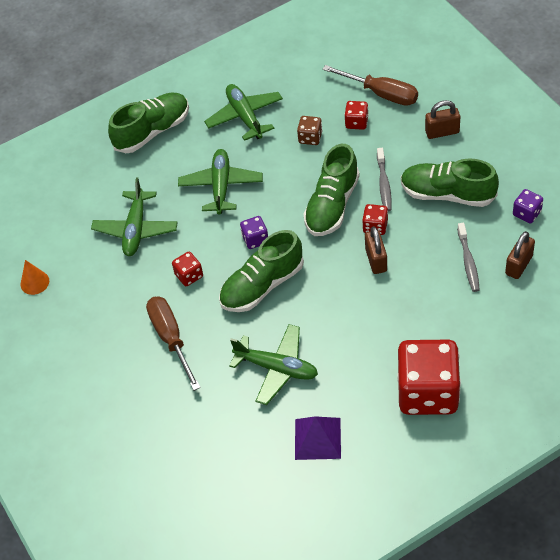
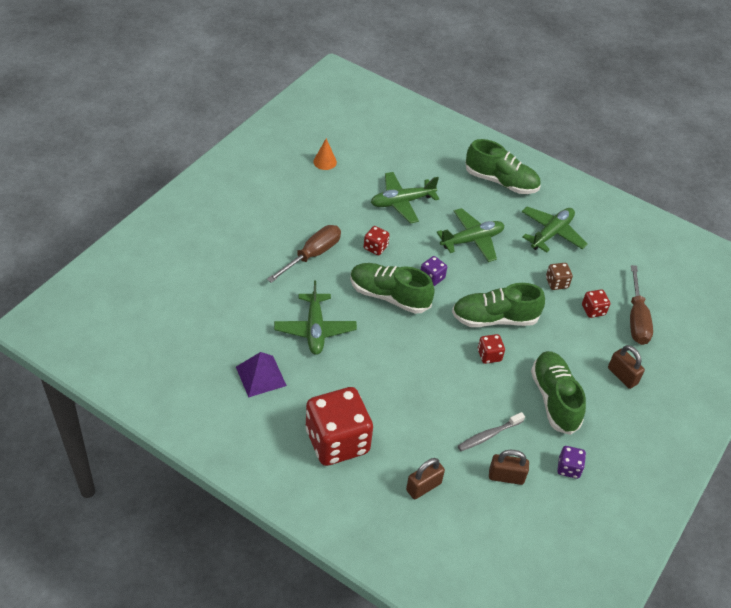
camera: 55 degrees right, 5 degrees down
(376, 260) = (454, 366): brown padlock -> brown padlock (423, 486)
(384, 184) = (538, 349): grey toothbrush -> none

